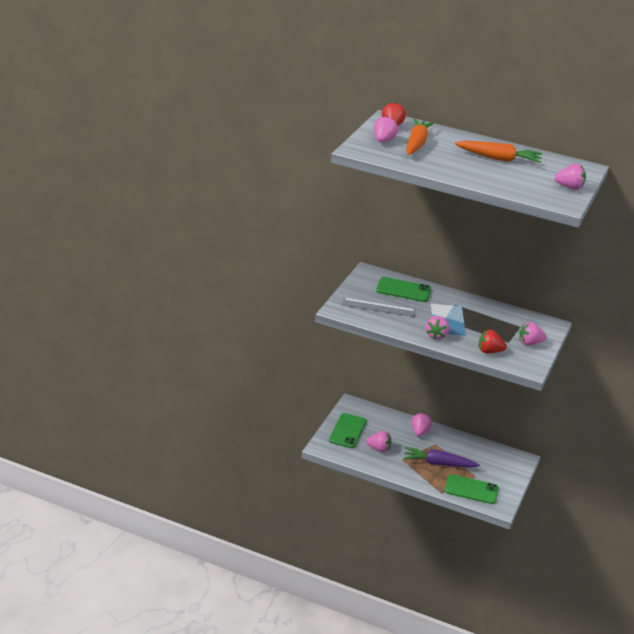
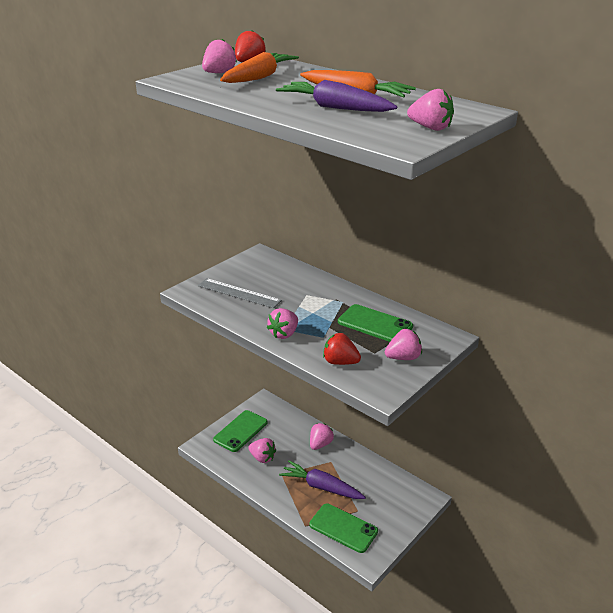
camera: 20 degrees right, 0 degrees up
(403, 290) = (284, 277): green phone -> green phone (375, 324)
(496, 172) = (334, 108): none -> purple carrot
(530, 343) = (403, 358): pink strawberry -> pink strawberry turned 150 degrees clockwise

